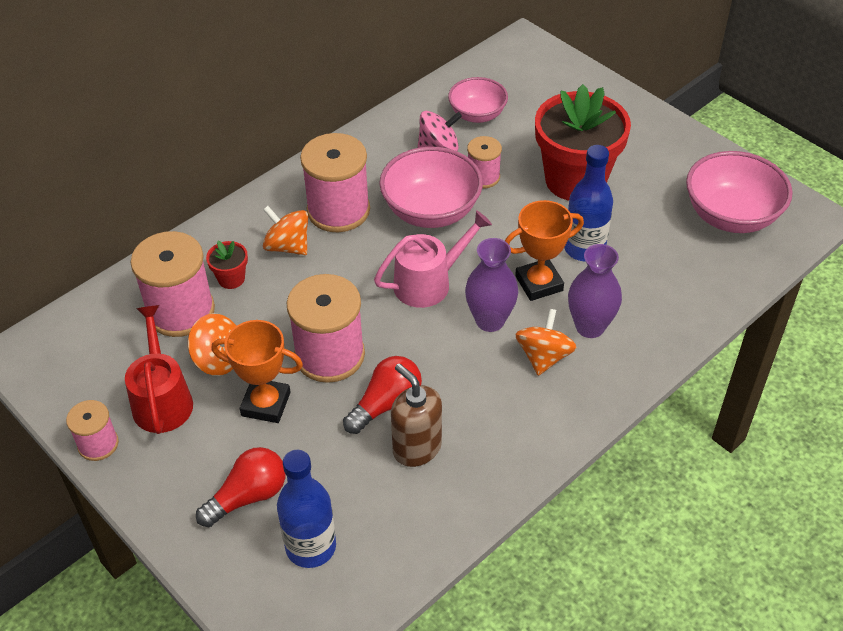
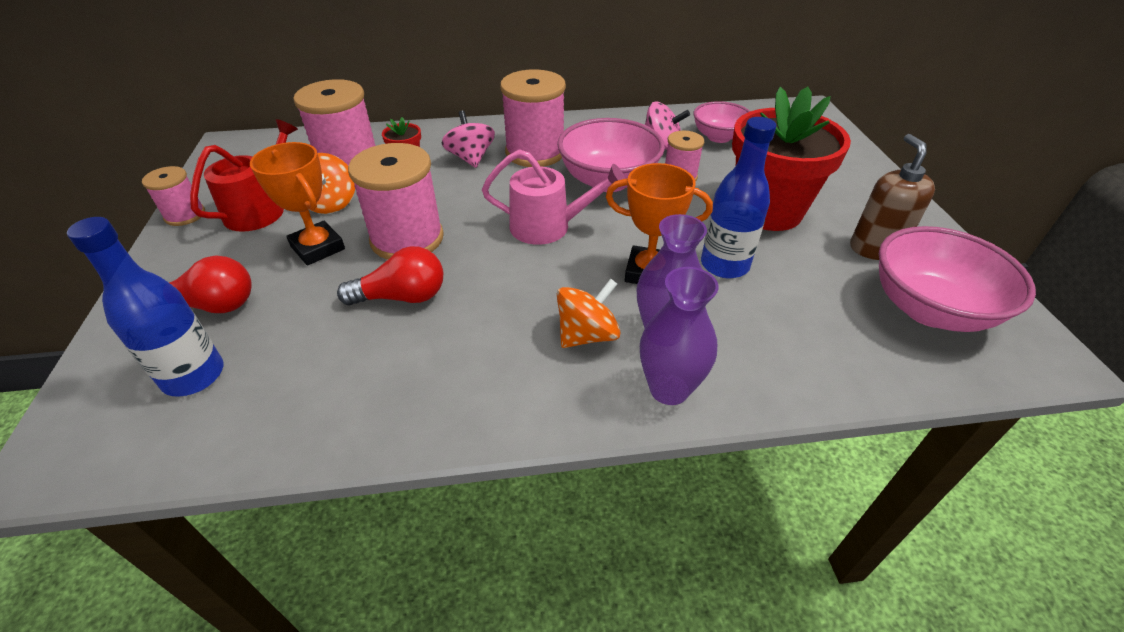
camera: 35 degrees right, 5 degrees down
(287, 246) = (470, 158): orange spinning top -> pink spinning top
(416, 448) = (380, 347): brown soap dispenser -> brown soap dispenser (874, 248)
(490, 320) = (568, 279): purple vase -> purple vase (669, 389)

